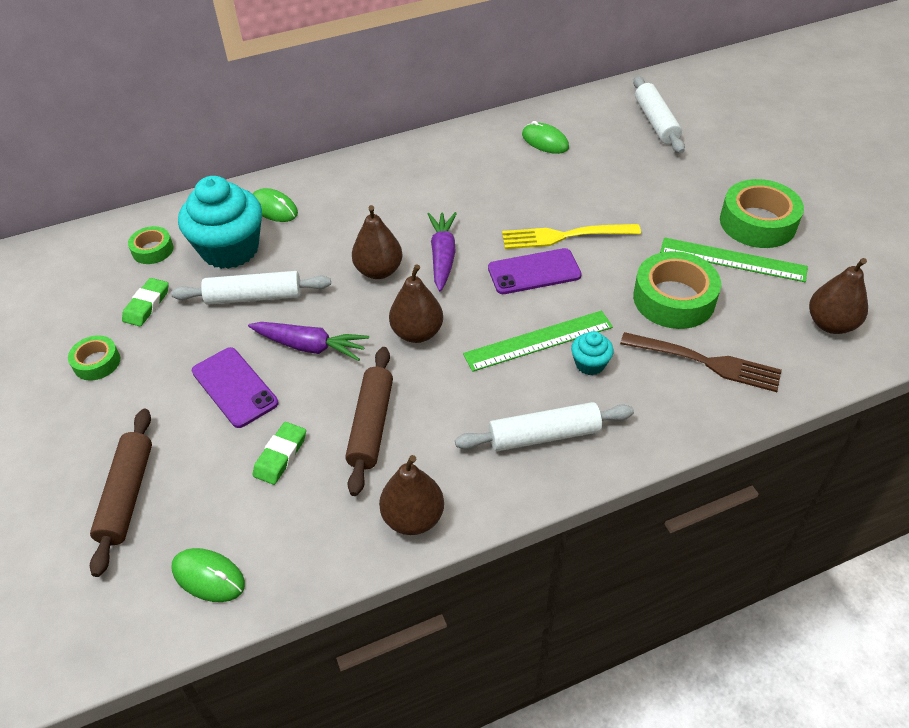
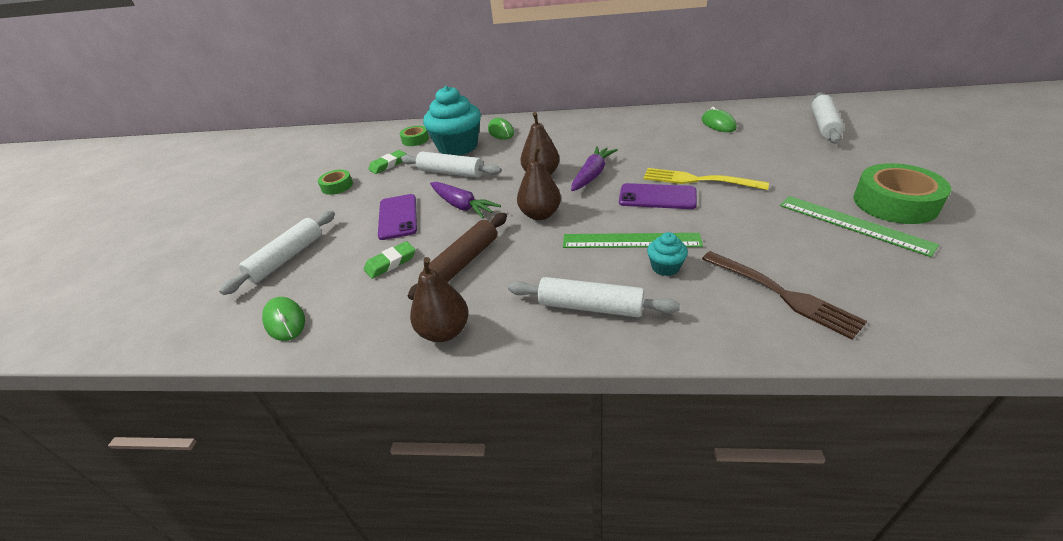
camera: 30 degrees right, 10 degrees down
(127, 495) = (287, 258): brown rolling pin -> white rolling pin
(674, 299) = (775, 240): green tape -> none
(830, 324) = (948, 298): brown pear -> none

